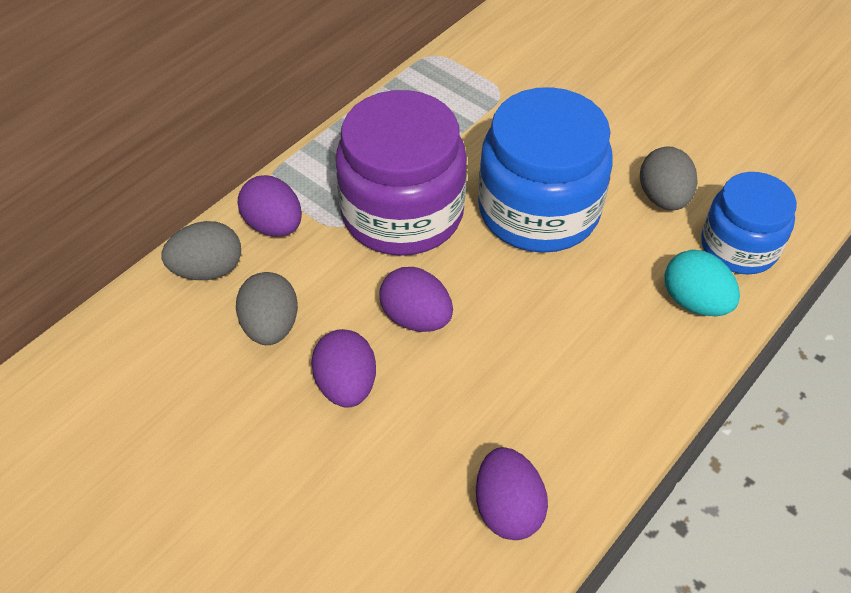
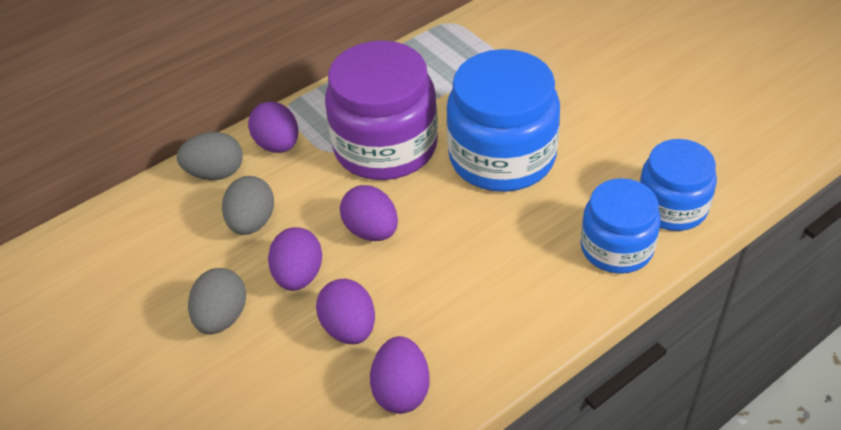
camera: 15 degrees right, 5 degrees down
(425, 441) = (349, 328): none -> purple egg
(663, 198) = (615, 159): grey egg -> grey egg (222, 317)
(694, 301) = (616, 247): turquoise egg -> blue jar

